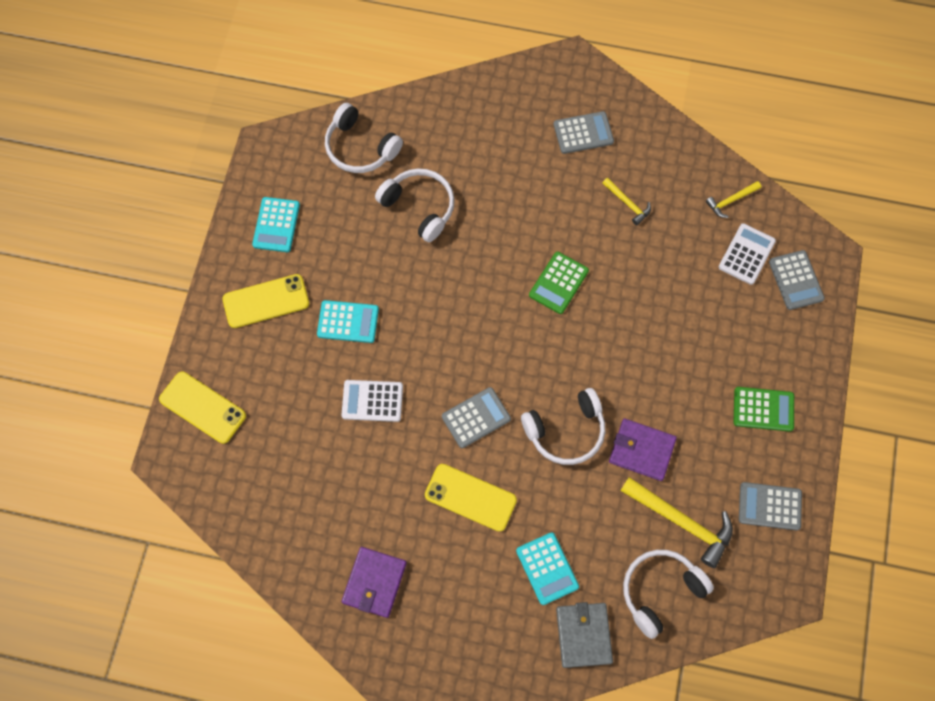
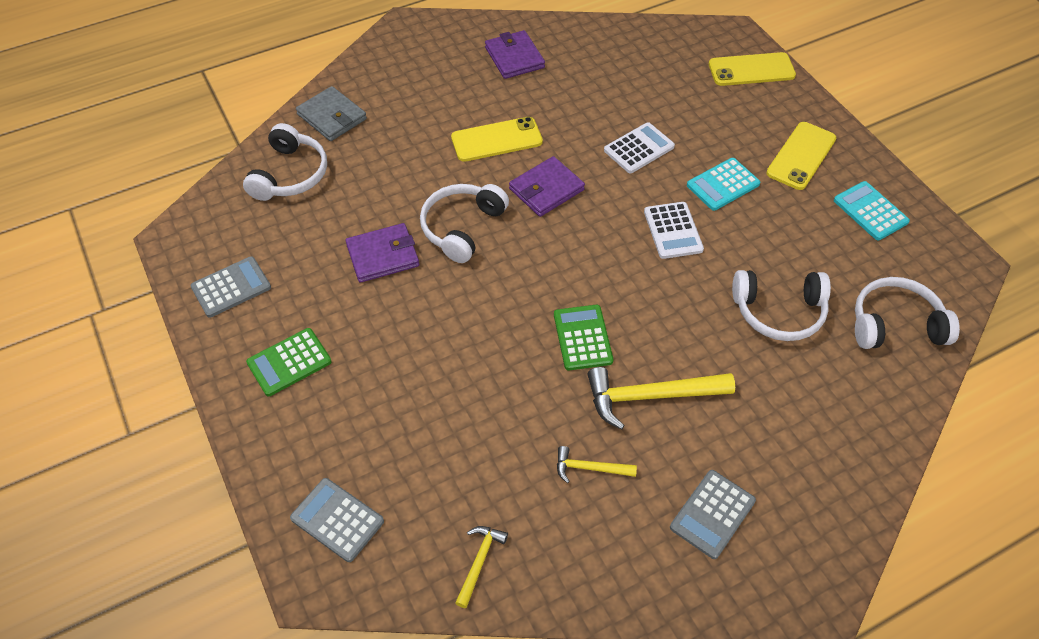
camera: 140 degrees right, 15 degrees down
(476, 418) = (546, 189): grey calculator -> purple wallet
(547, 568) = (395, 135): turquoise calculator -> none
(681, 522) = (306, 228): yellow hammer -> yellow hammer (650, 396)
(746, 254) = (414, 509): white calculator -> white calculator (673, 231)

